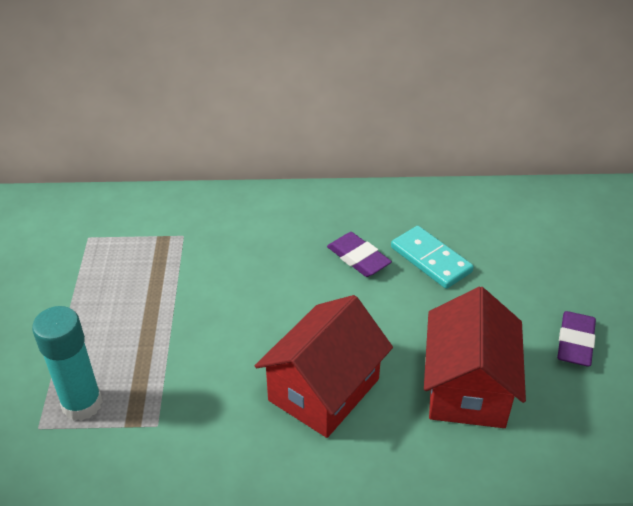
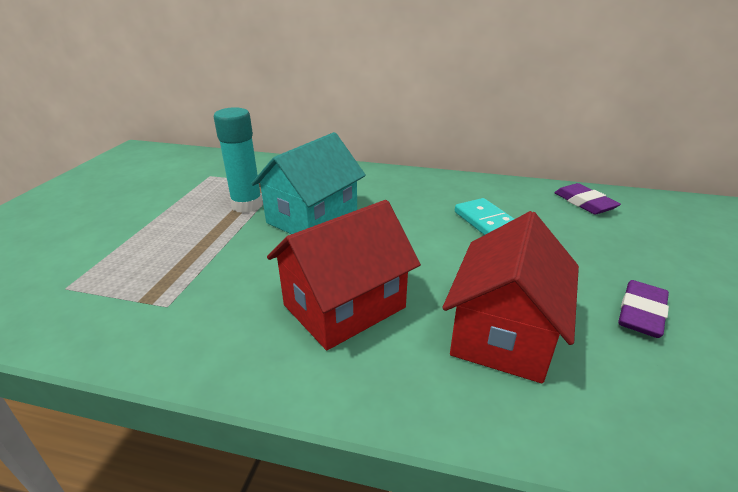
camera: 15 degrees right, 10 degrees down
(82, 404) = (116, 277): turquoise glue stick -> turquoise glue stick (247, 205)
(245, 284) = (312, 218): none -> turquoise house
(358, 258) = (421, 215): purple eraser -> purple eraser (584, 203)

